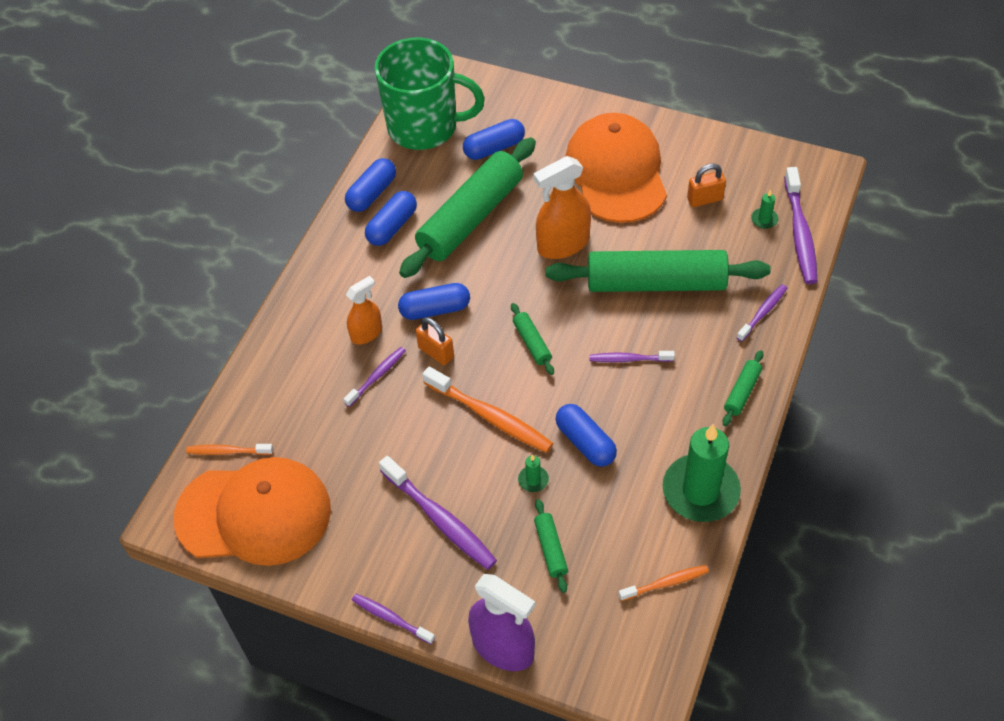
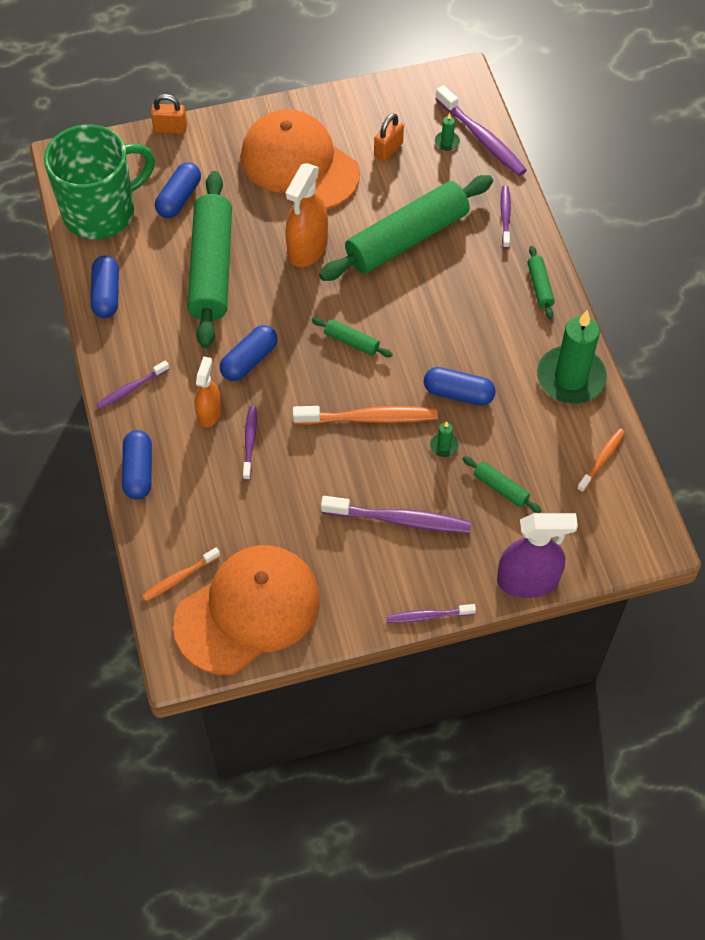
camera: 40 degrees left, 5 degrees up
(392, 226) = (150, 313): blue capsule -> blue capsule (138, 471)
(436, 352) = (281, 394): orange padlock -> orange padlock (170, 129)
(629, 359) = (437, 310): purple toothbrush -> purple toothbrush (131, 388)

